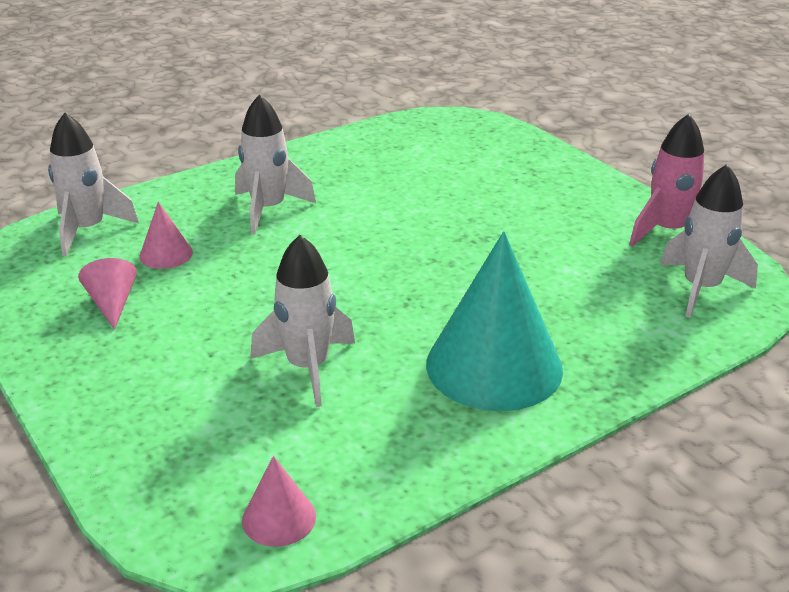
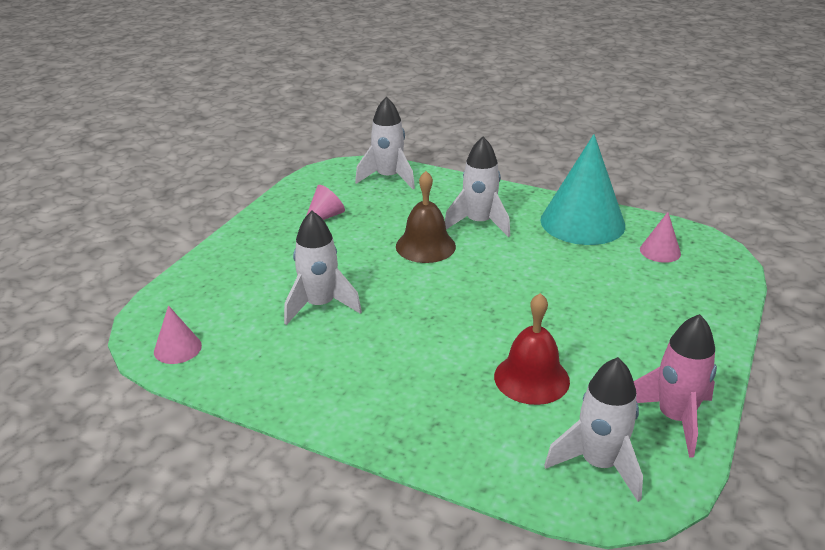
camera: 60 degrees right, 0 degrees up
(166, 254) = (389, 211): pink cone -> pink cone (660, 251)
(271, 256) = (425, 246): none -> brown bell
(494, 366) = (385, 381): turquoise cone -> turquoise cone (582, 222)
(561, 277) = (531, 378): none -> red bell

